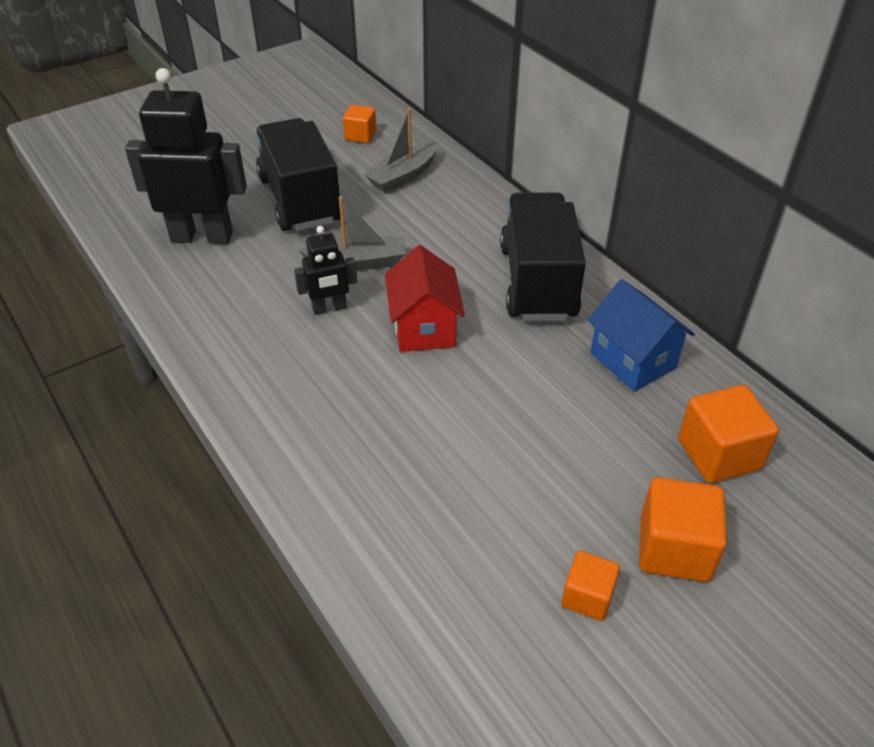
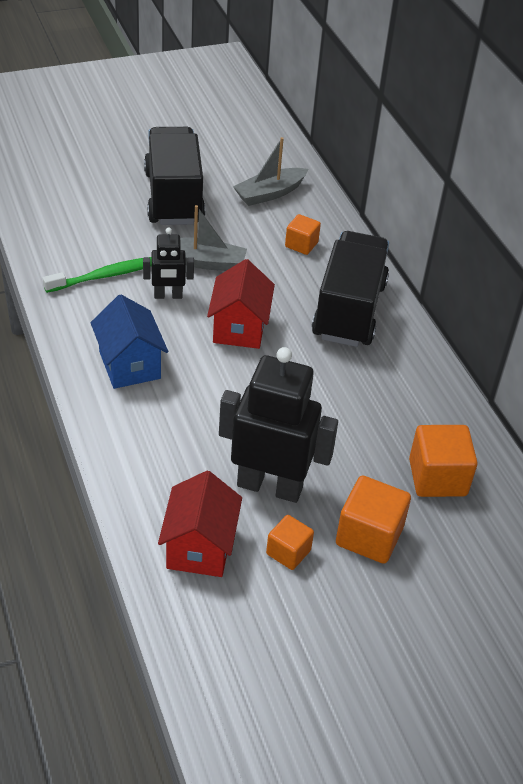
camera: 10 degrees right, 0 degrees up
(202, 236) = (83, 213): black robot -> black robot (270, 486)
(249, 301) = (105, 276): none -> green toothbrush
(360, 135) = (245, 149): orange cube -> orange cube (301, 244)
(476, 619) = (199, 547): none -> red house
(633, 360) = (401, 391): blue house -> blue house (129, 365)

